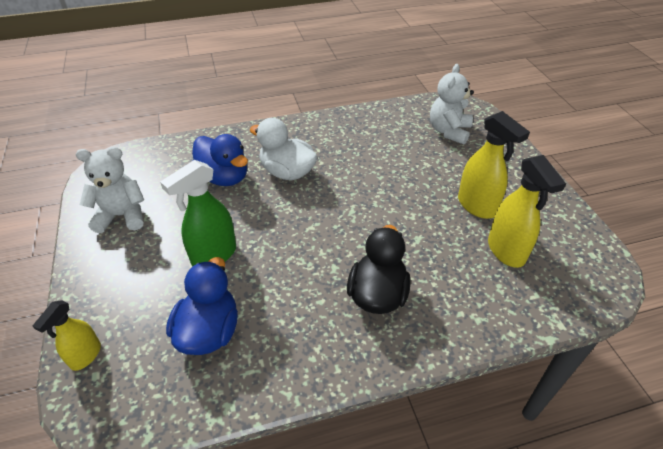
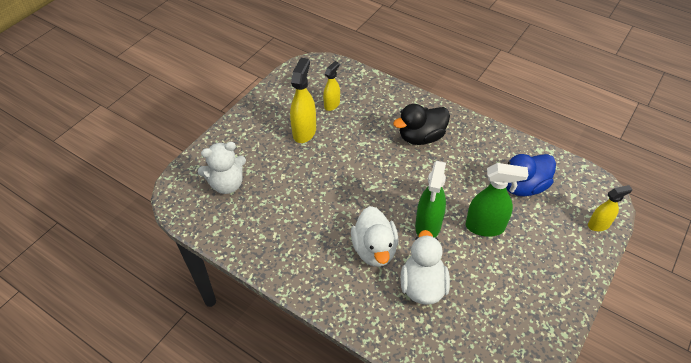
camera: 130 degrees left, 5 degrees up
(122, 216) = (525, 314): white teddy bear -> none
(224, 177) = (422, 285): blue duck -> white duck
(266, 217) = (428, 226): none -> green spray bottle
(506, 251) = (332, 104): yellow spray bottle -> yellow spray bottle, size x0.62

